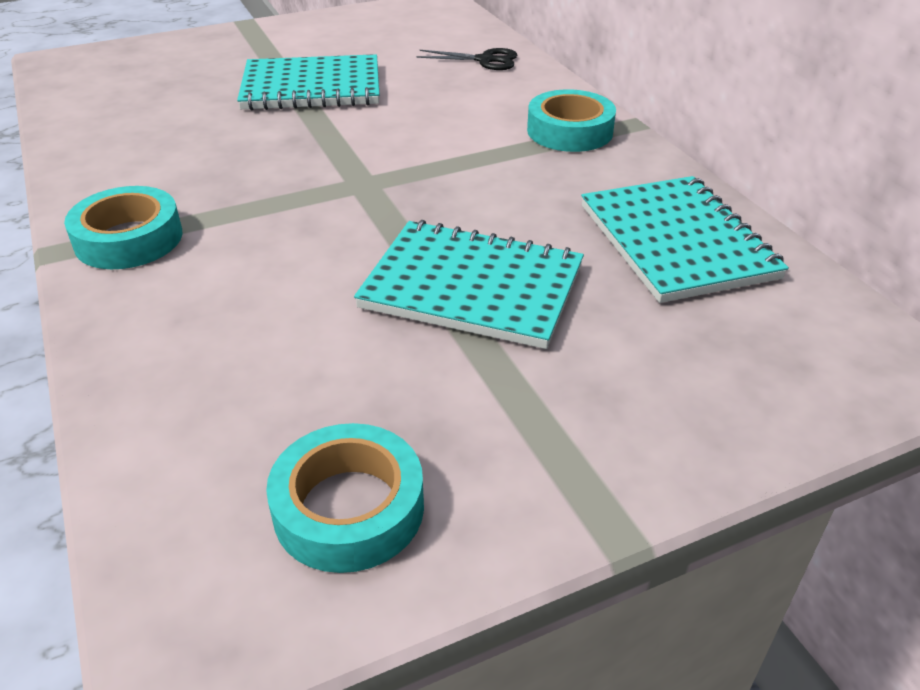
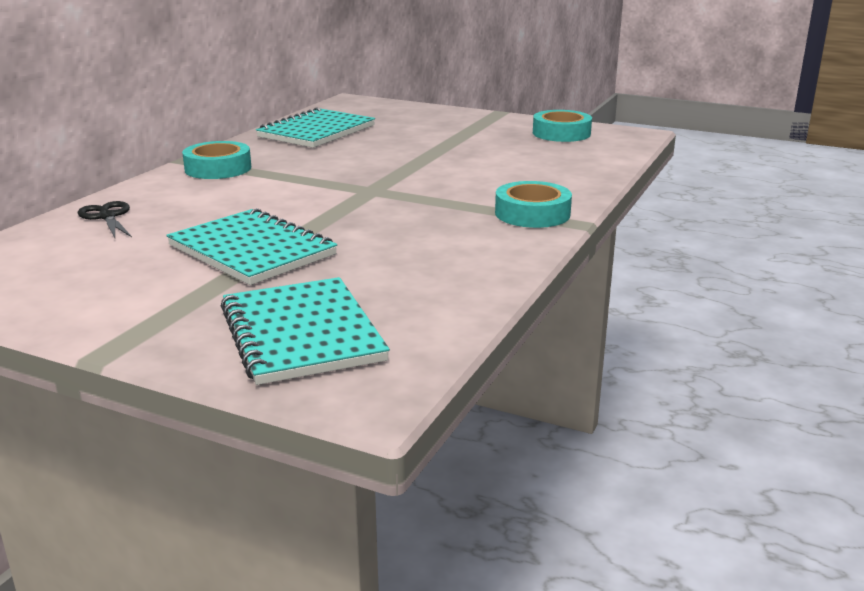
camera: 130 degrees left, 15 degrees down
(472, 287) = (420, 148): turquoise notebook -> turquoise notebook (301, 334)

